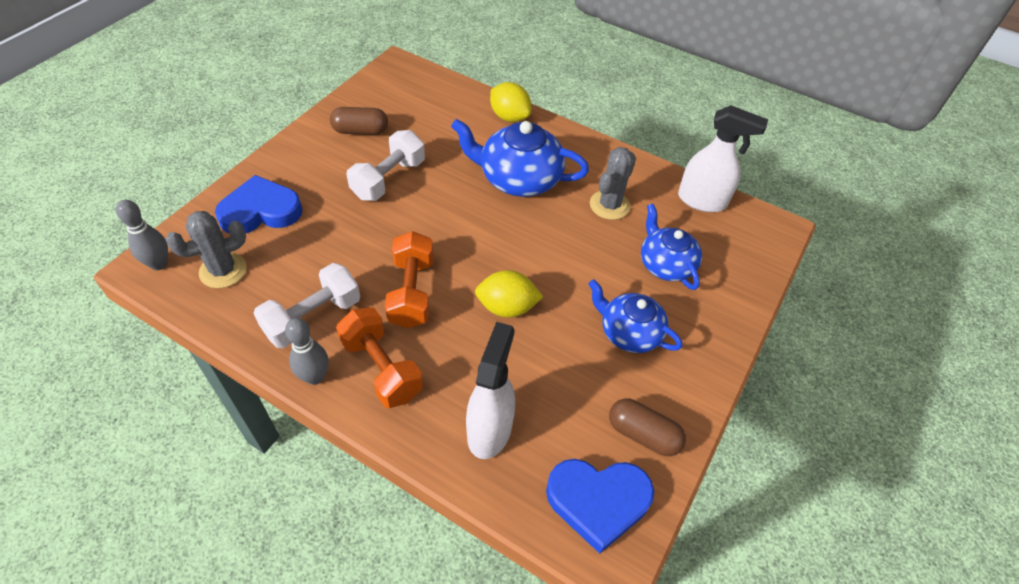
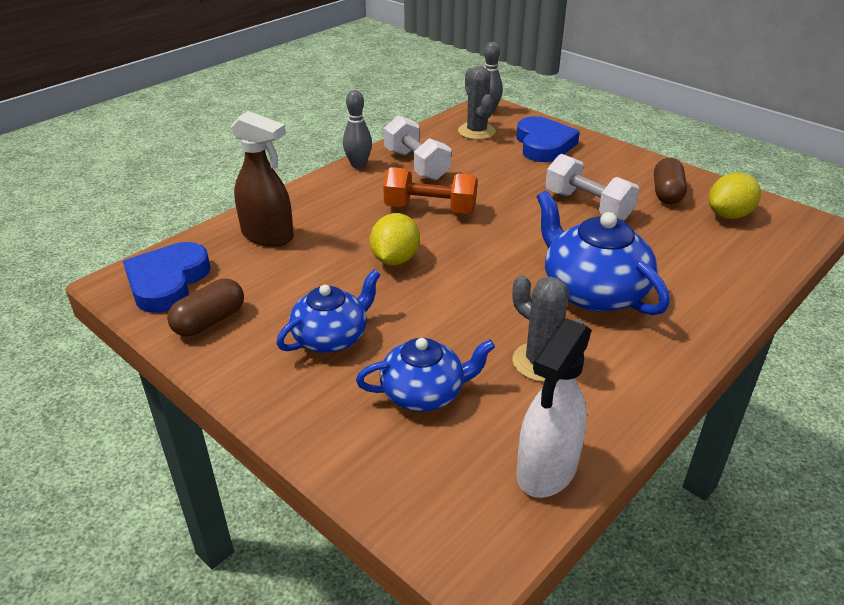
camera: 105 degrees right, 15 degrees down
(381, 368) = (353, 191): orange dumbbell -> none
(489, 429) = (268, 236): white spray bottle -> brown spray bottle
(509, 117) = (721, 299): yellow lemon -> yellow lemon (729, 215)
(518, 179) = (592, 291): blue teapot -> blue teapot turned 60 degrees counterclockwise

